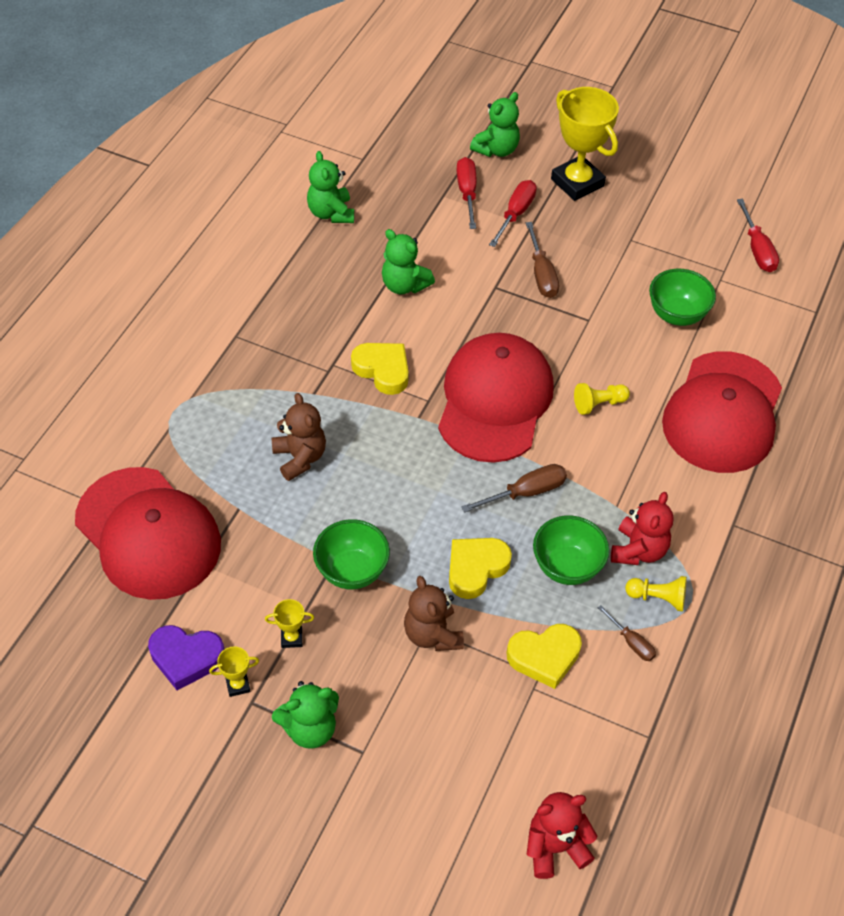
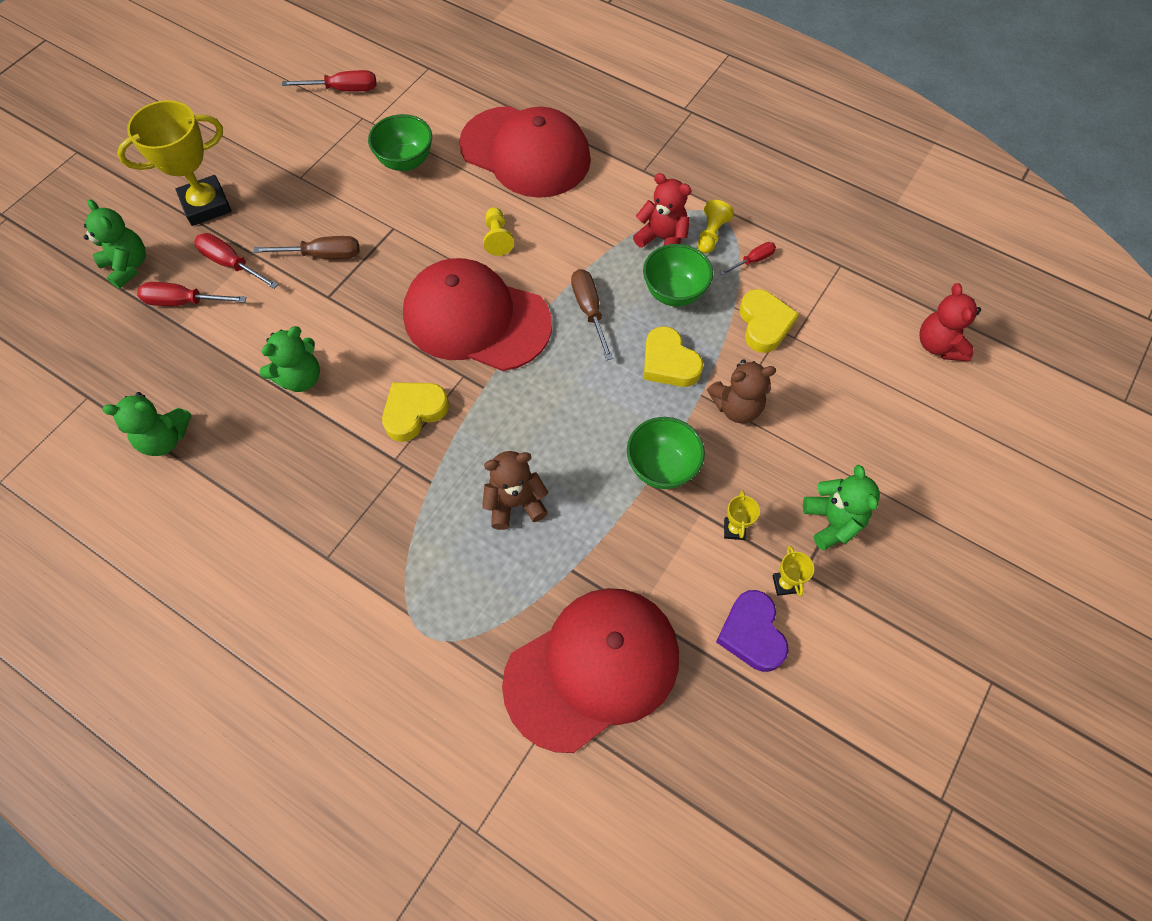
camera: 80 degrees left, 10 degrees up
(186, 658) = (752, 633): purple heart -> purple heart turned 150 degrees clockwise
(631, 642) = (753, 260): brown screwdriver -> red screwdriver

